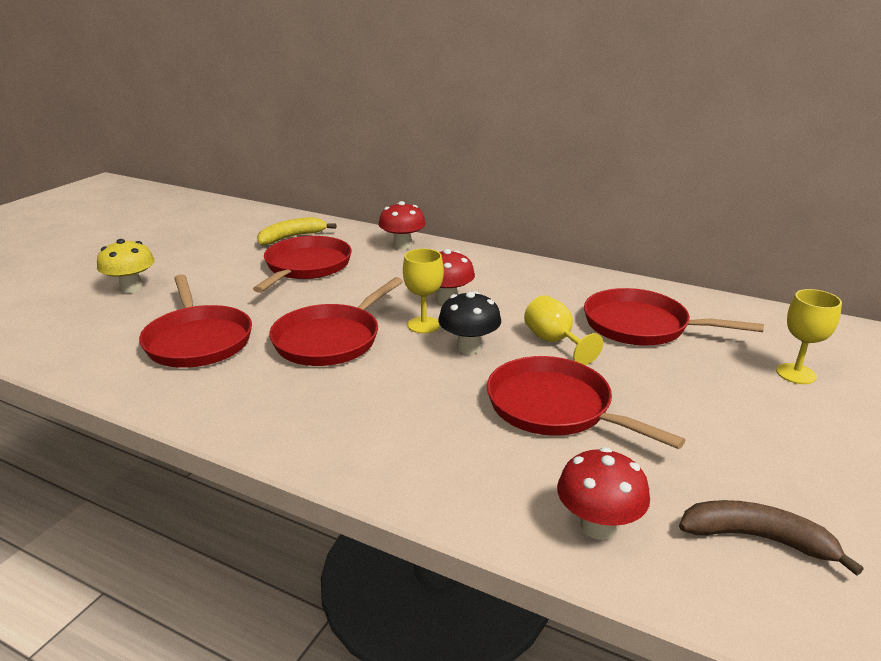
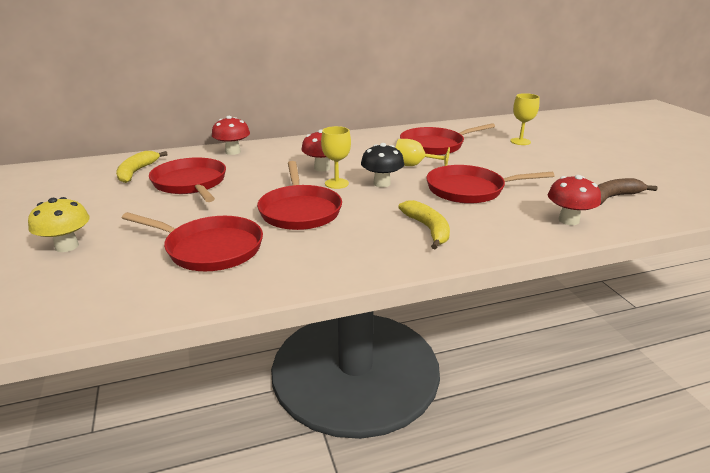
camera: 45 degrees left, 0 degrees up
(401, 429) = (428, 229): none -> yellow banana

